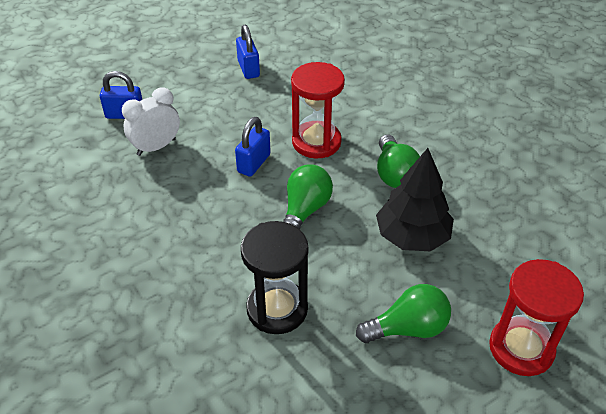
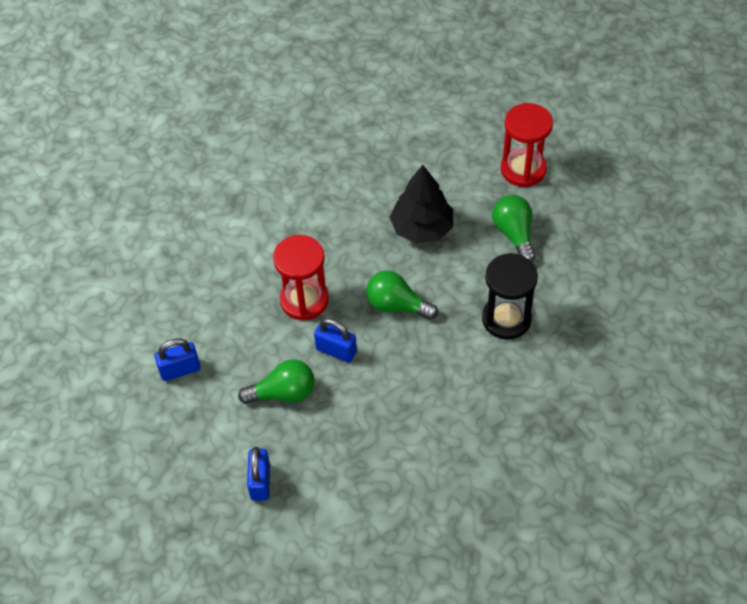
camera: 90 degrees left, 10 degrees up
(156, 147) = (314, 441): white clock -> none
(394, 174) = (347, 238): green light bulb -> green light bulb (283, 393)

